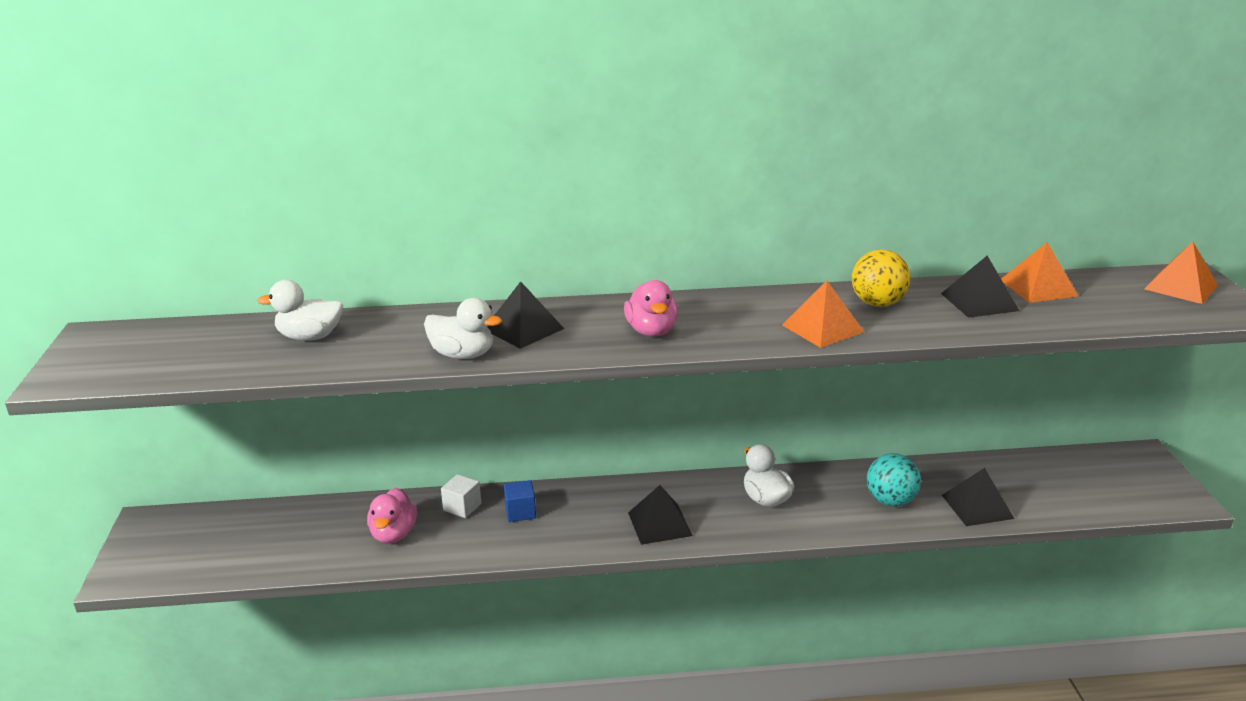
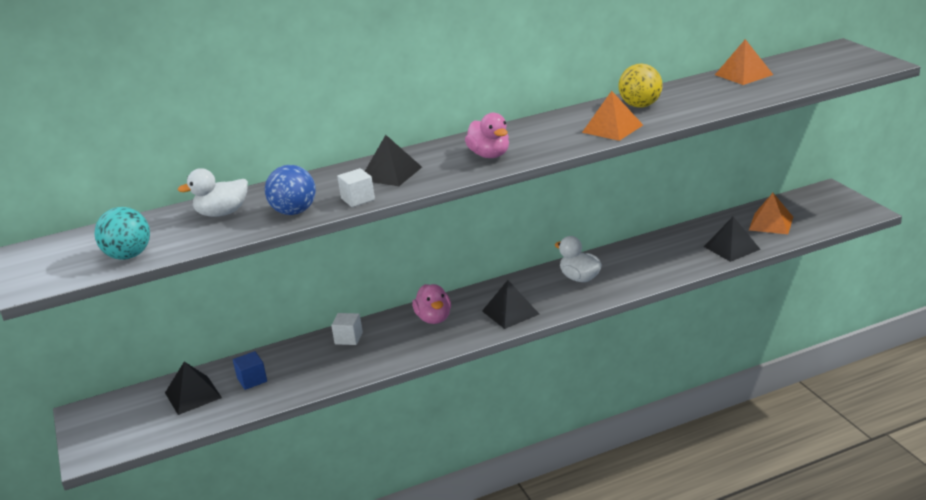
camera: 15 degrees left, 0 degrees up
(384, 354) = (294, 212): none -> blue ball
(393, 534) = (305, 369): pink duck -> pink duck (434, 318)
(463, 355) = (357, 199): white duck -> white cube
(520, 512) = (397, 330): blue cube -> blue cube (252, 380)
(890, 501) = (670, 258): turquoise ball -> turquoise ball (128, 256)
(979, 302) = (709, 91): black pyramid -> black pyramid (193, 395)
(1181, 287) = (836, 56): orange pyramid -> orange pyramid (771, 223)

